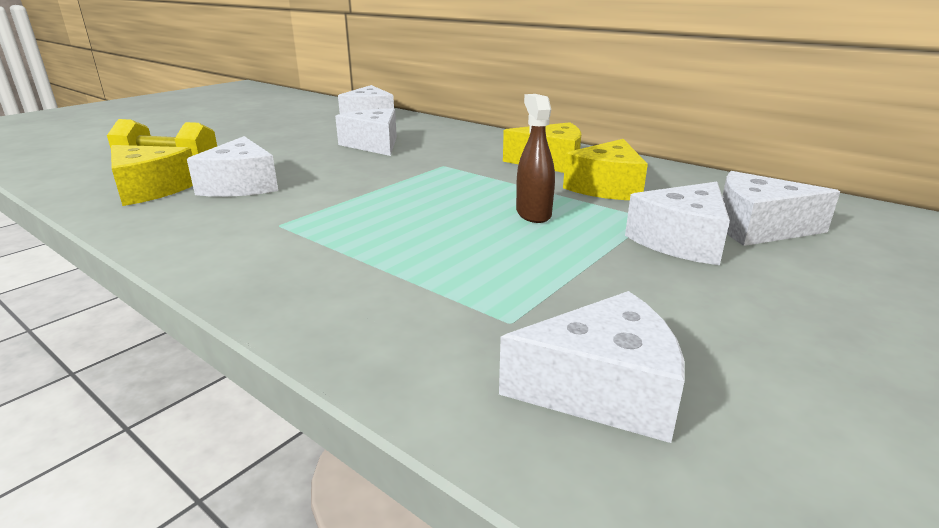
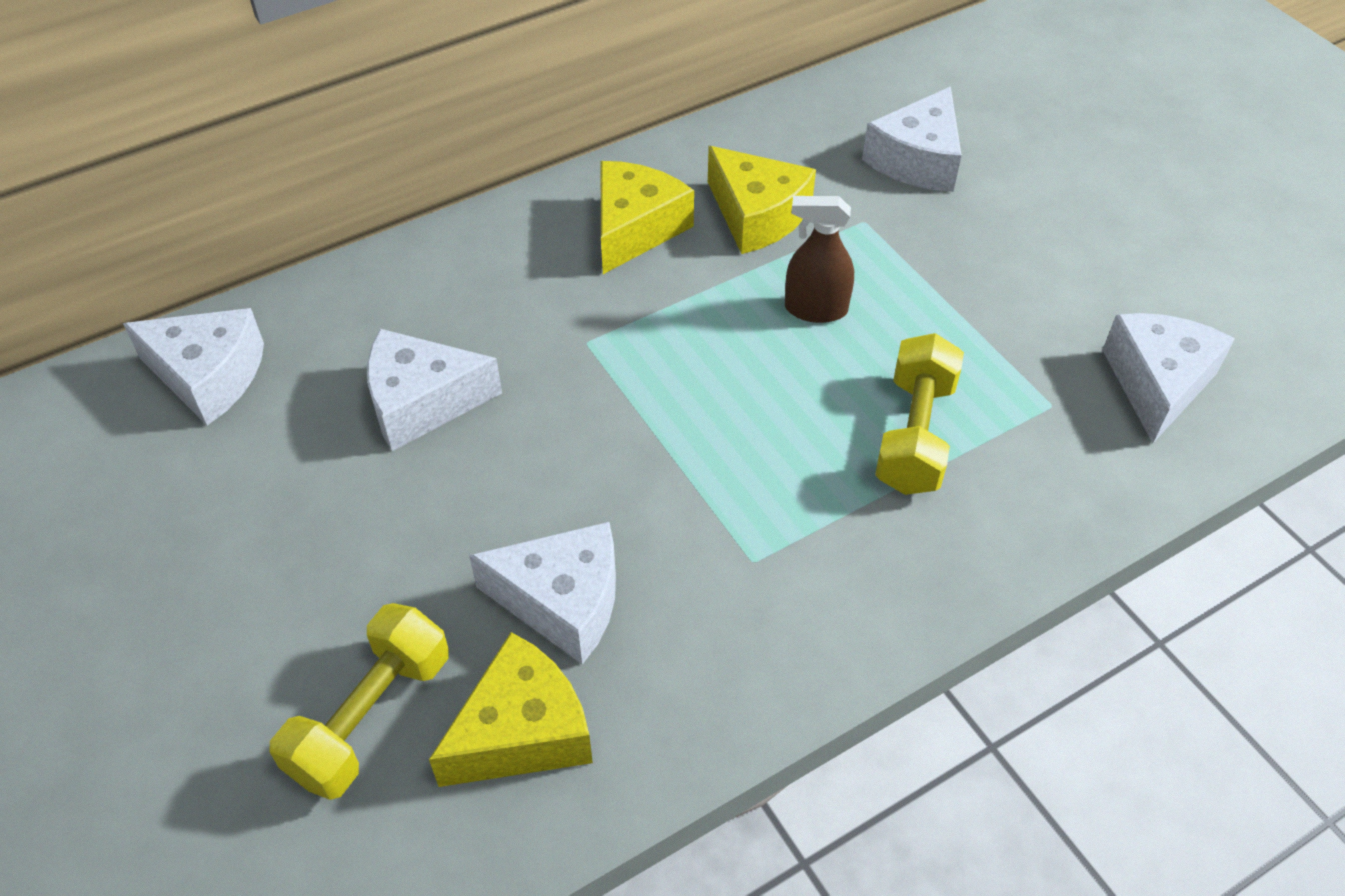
camera: 70 degrees left, 25 degrees up
(426, 262) = (914, 435): none -> yellow dumbbell
(682, 241) = (929, 227): white cheese -> none

